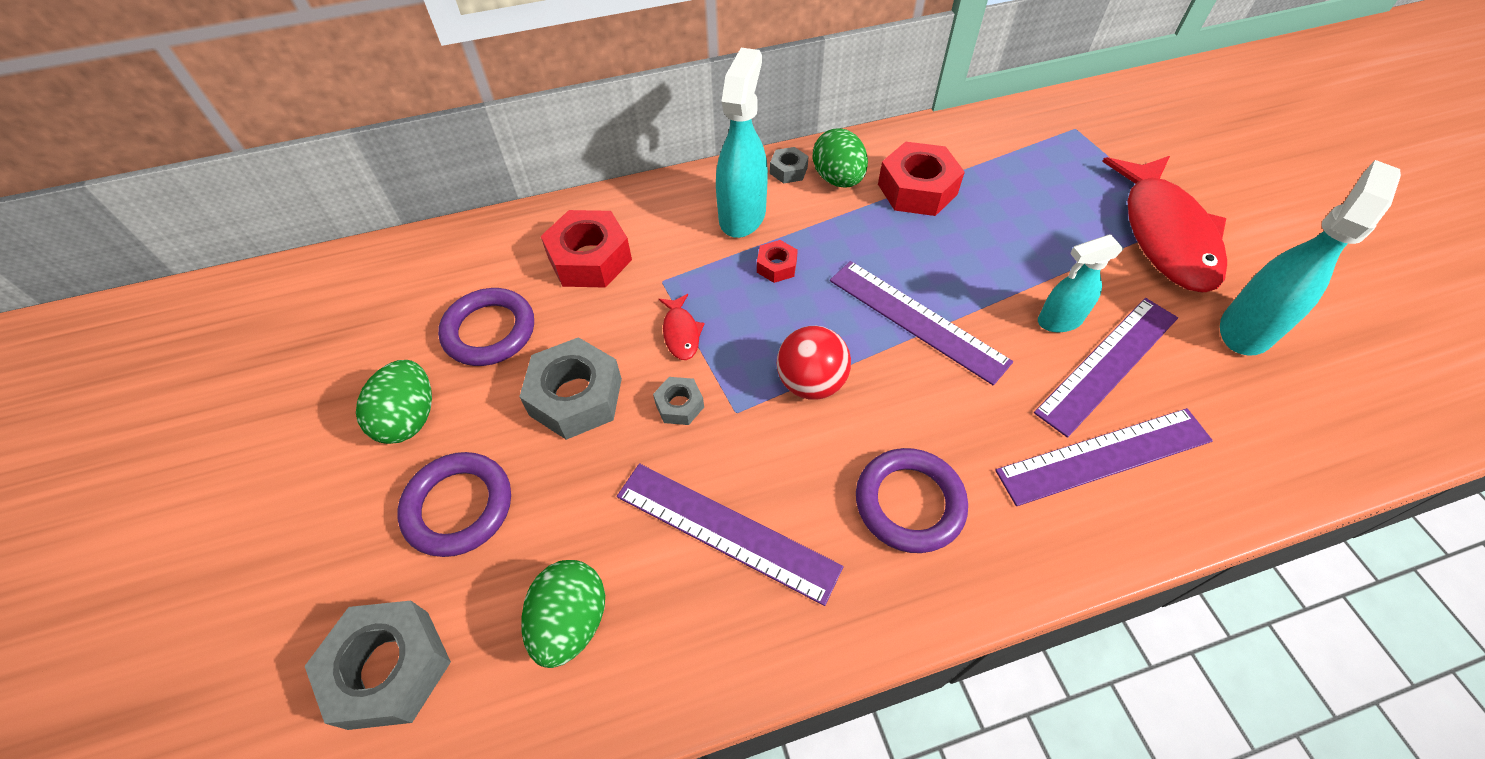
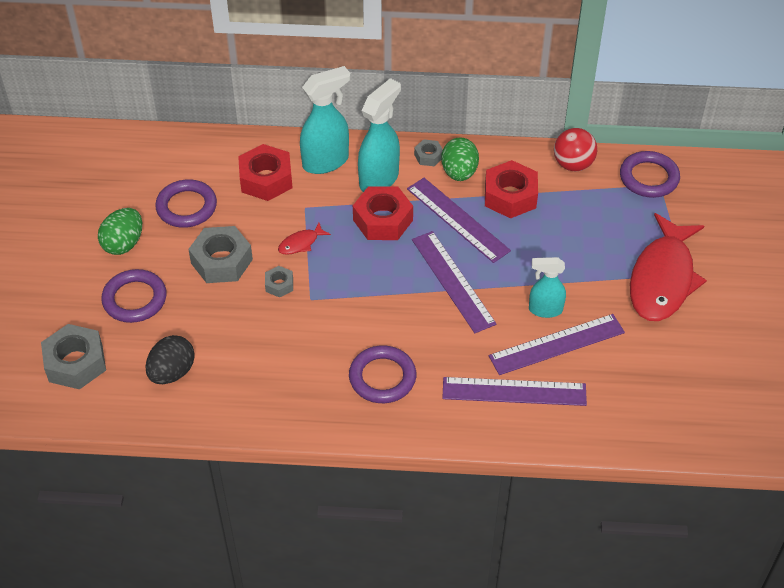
camera: 20 degrees right, 5 degrees down
(571, 621) = (172, 372): green egg -> black egg
(681, 332) = (301, 243): red fish -> red fish turned 45 degrees clockwise
(726, 530) = (273, 357): purple ruler -> purple ruler (458, 219)
(776, 266) = (383, 220): red nut -> red nut, size x1.97
(811, 382) = (364, 297): red ball -> red ball (573, 164)
(1058, 124) = (649, 178): none -> purple ring
(1246, 329) = (666, 353): turquoise spray bottle -> turquoise spray bottle (326, 161)

